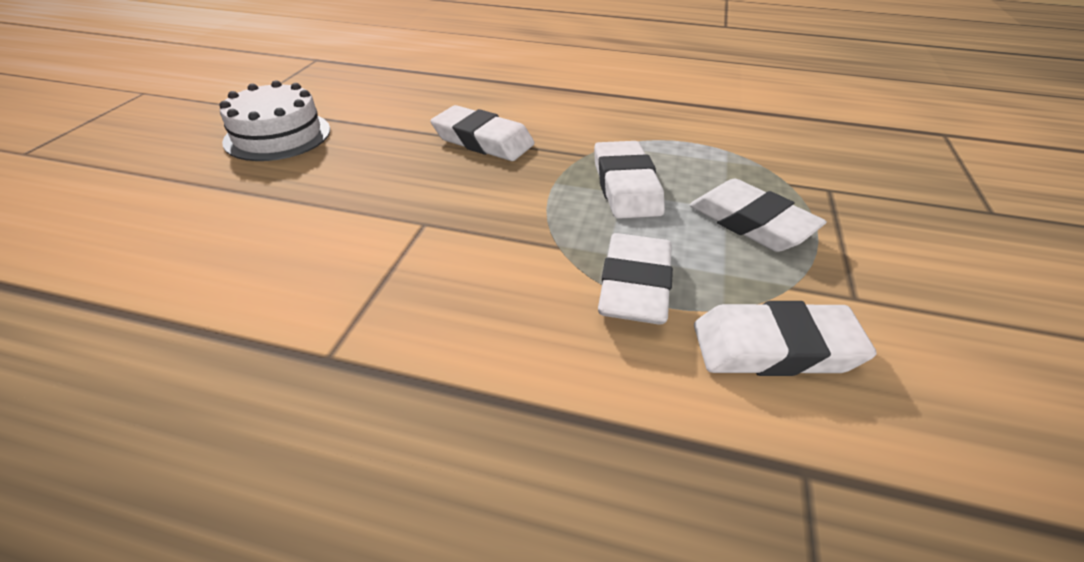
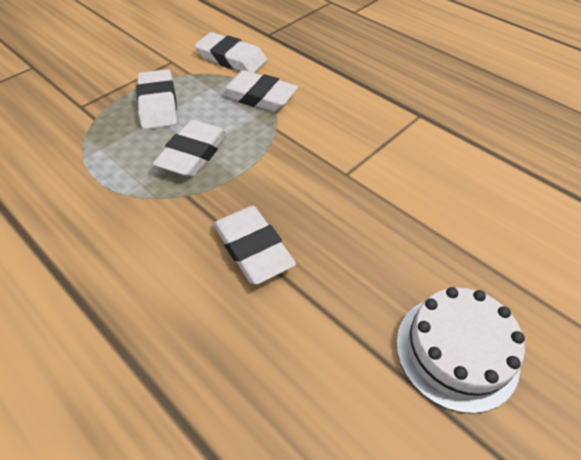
camera: 150 degrees left, 10 degrees up
(635, 286) = (259, 96): white eraser -> white eraser turned 75 degrees clockwise

